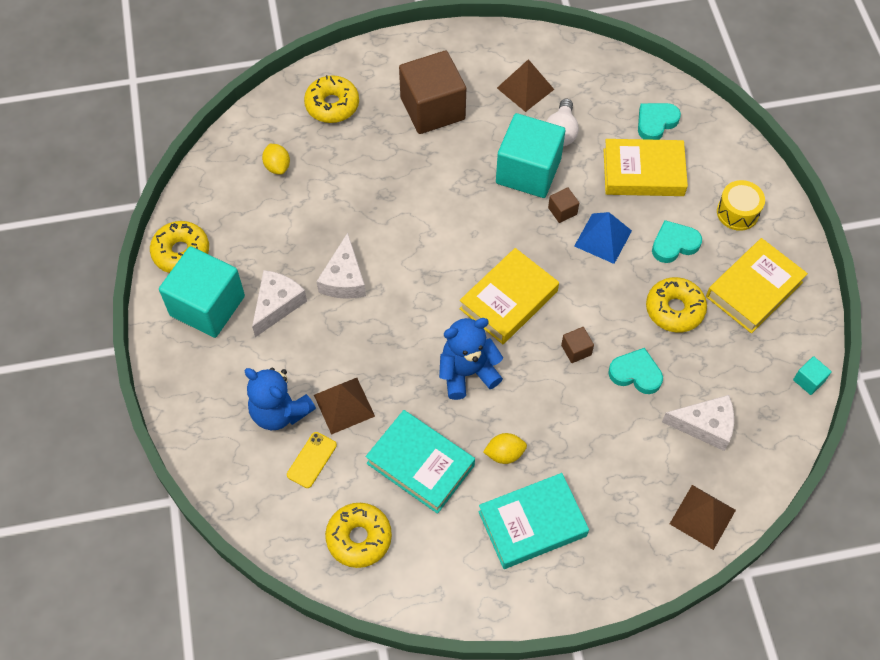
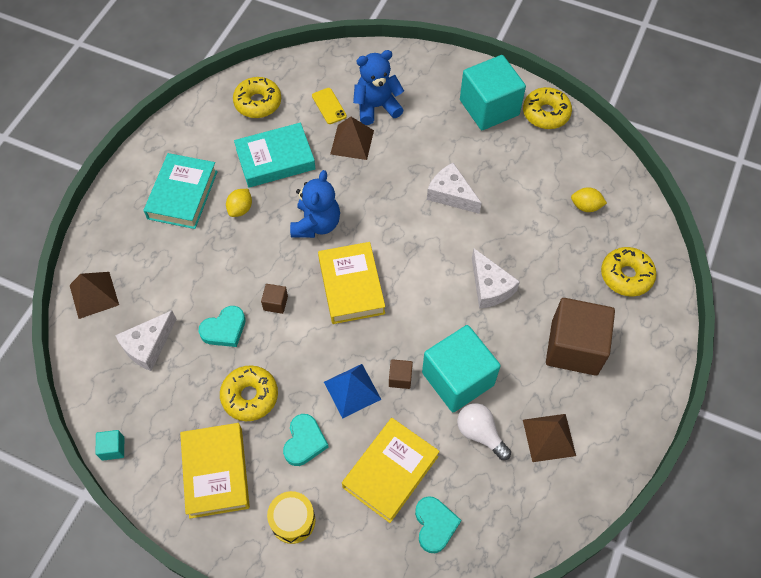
camera: 125 degrees right, 0 degrees up
(277, 304) = (460, 145): white cheese -> white cheese (490, 287)

